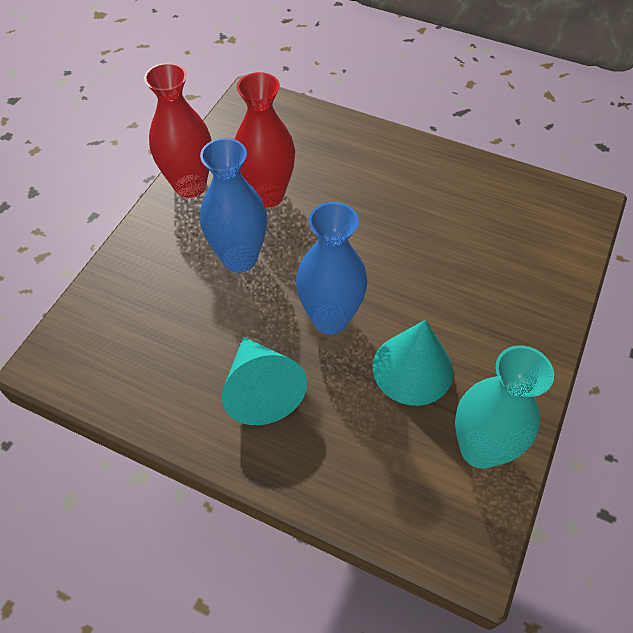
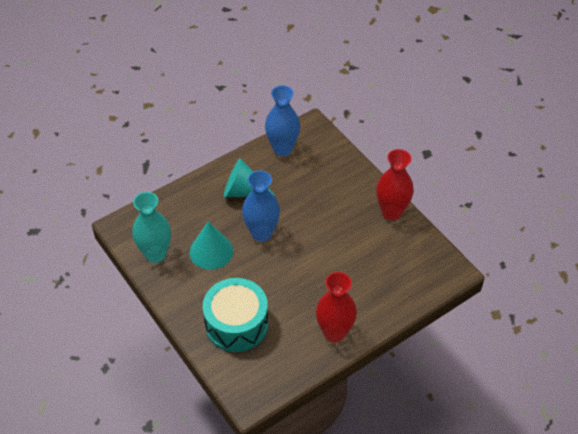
camera: 120 degrees right, 5 degrees down
(240, 258) = (324, 213): blue vase -> blue vase (282, 149)
(267, 195) = (362, 243): red vase -> red vase (334, 333)
(503, 270) = (236, 324): none -> turquoise drum

